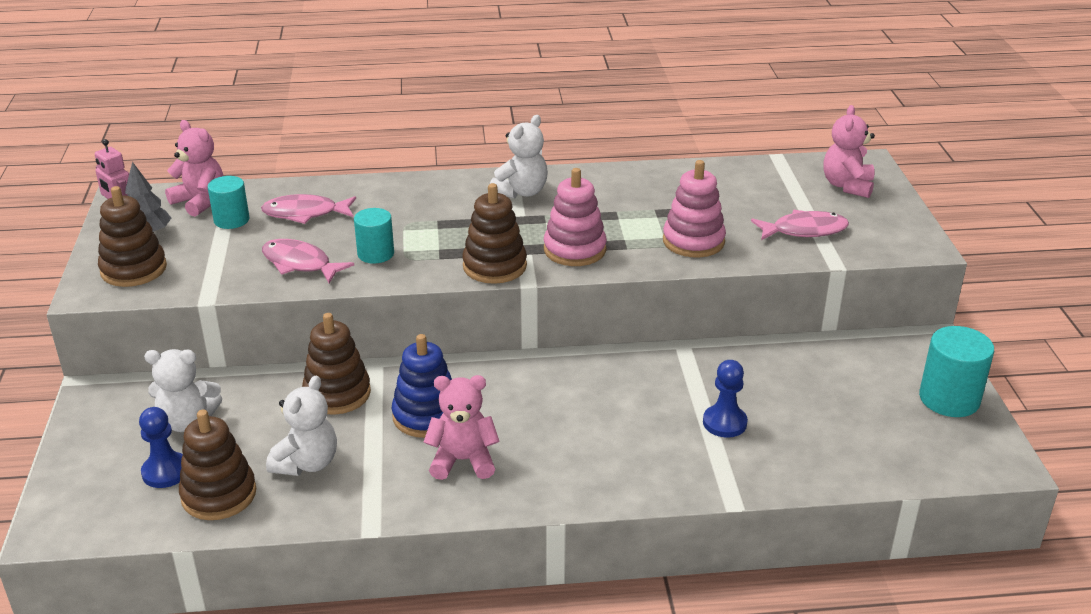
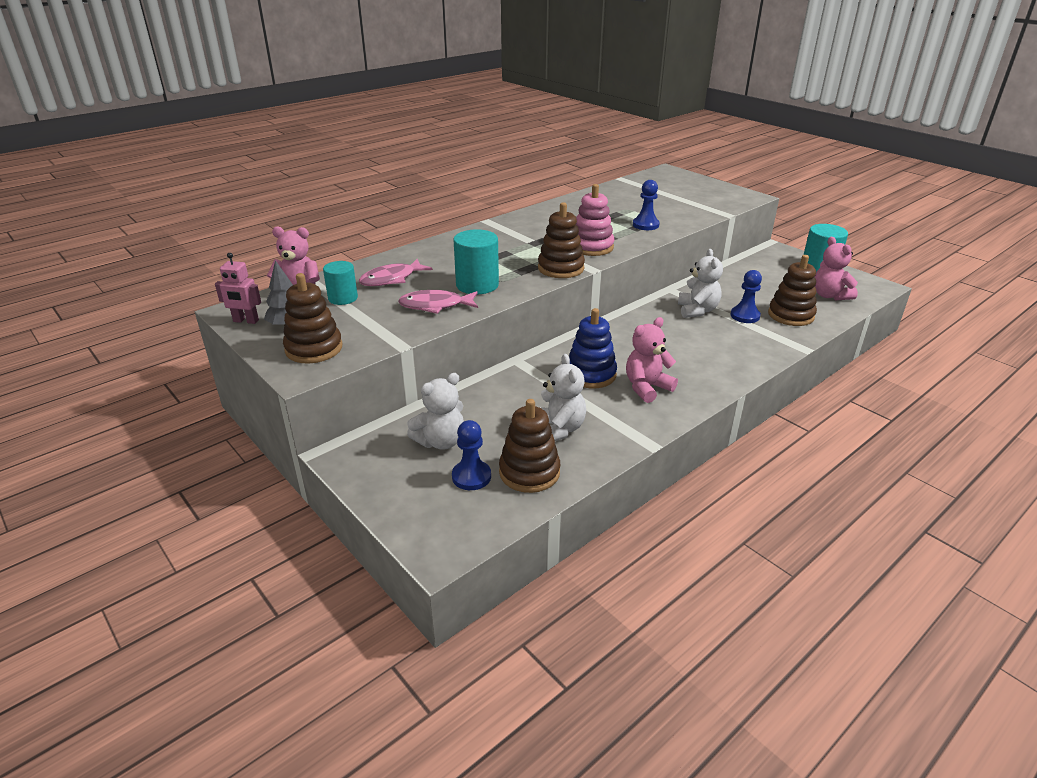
camera: 35 degrees left, 0 degrees up
(337, 394) = (518, 385): brown stacking toy -> brown stacking toy (790, 315)
(376, 254) = (477, 285): turquoise cylinder -> turquoise cylinder, size x1.52
(521, 192) = (513, 229): white teddy bear -> white teddy bear (697, 310)
(693, 241) = (645, 225): pink stacking toy -> blue pawn
(804, 230) = (689, 205): pink fish -> none
(847, 186) = (675, 182): pink teddy bear -> pink teddy bear (829, 295)

